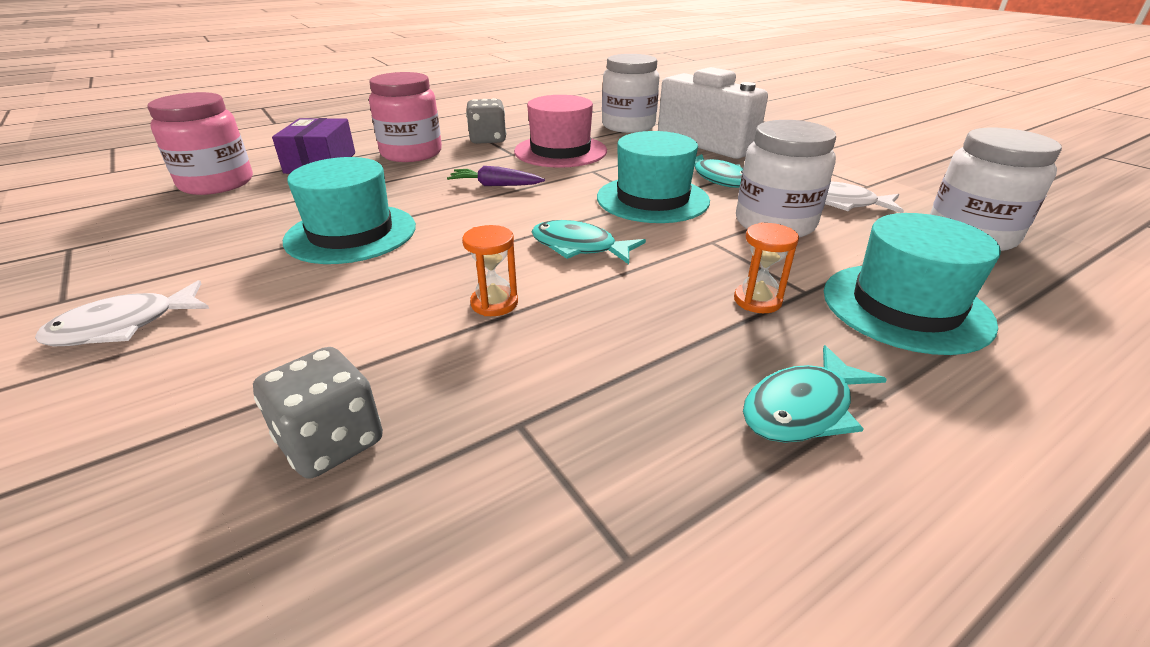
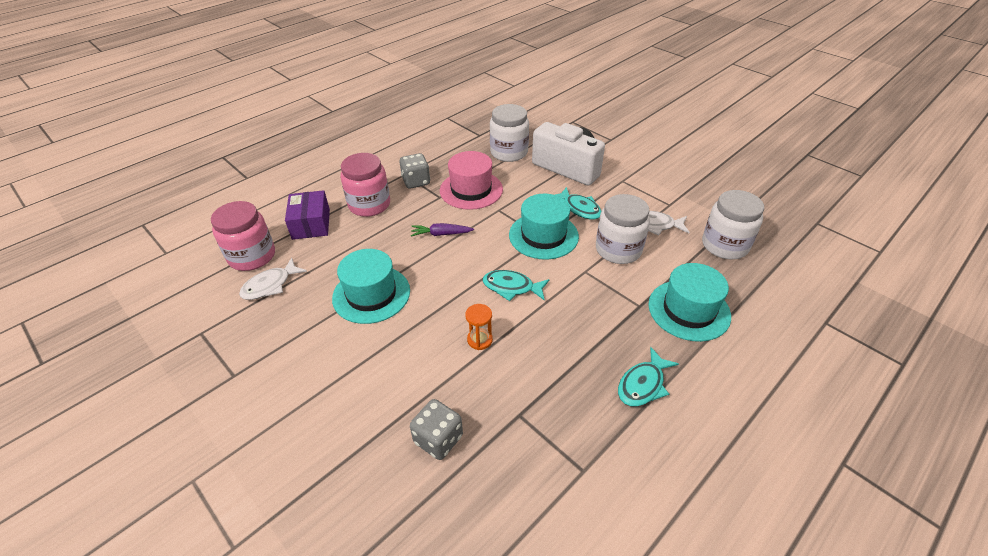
camera: 10 degrees left, 10 degrees up
(123, 326) = (286, 388): white fish -> white fish (270, 285)
(757, 300) = (615, 316): orange hourglass -> none

